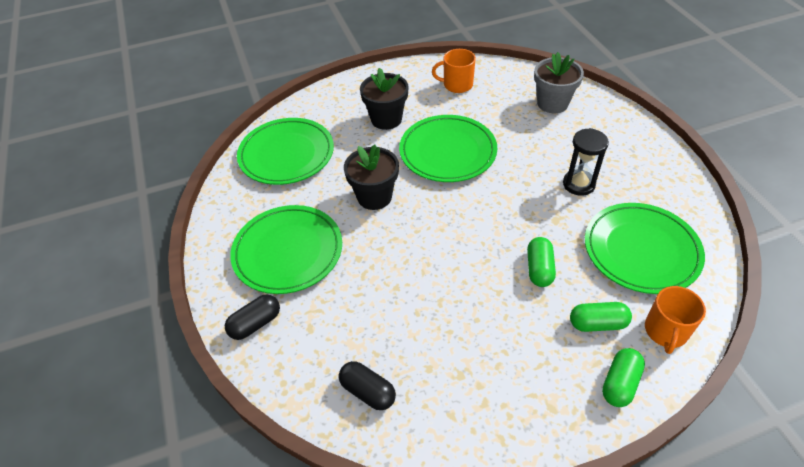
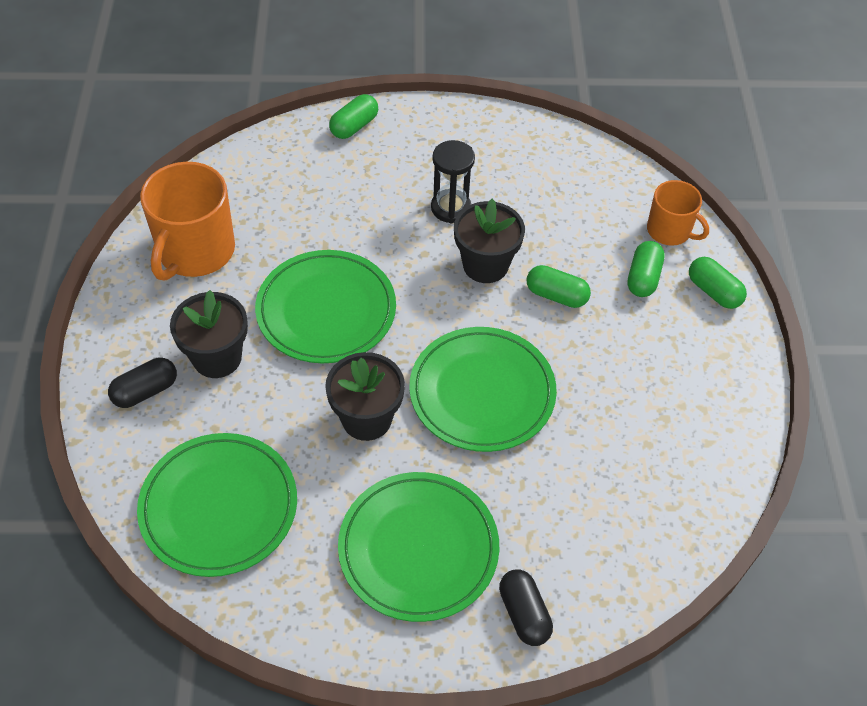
camera: 75 degrees left, 5 degrees up
(368, 391) = (659, 512): black capsule -> black capsule (145, 391)
(457, 85) = (195, 251): orange mug -> orange mug, size x1.69
(539, 218) = (485, 265): none -> black flower pot
(552, 103) = (299, 170): grey flower pot -> none
(612, 114) = (354, 126): none -> green capsule
(641, 250) = (568, 201): green plate -> green plate (482, 392)

